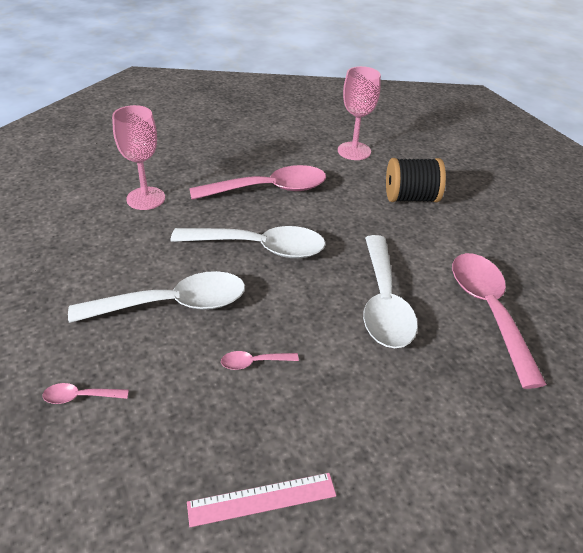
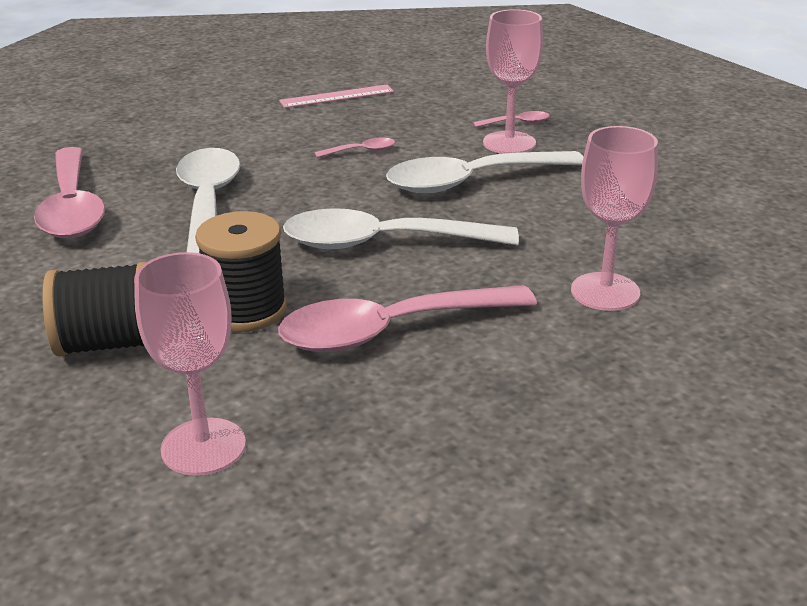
camera: 175 degrees right, 10 degrees down
(110, 359) = (509, 143): none -> pink goblet
(344, 209) = (246, 310): none -> black spool

